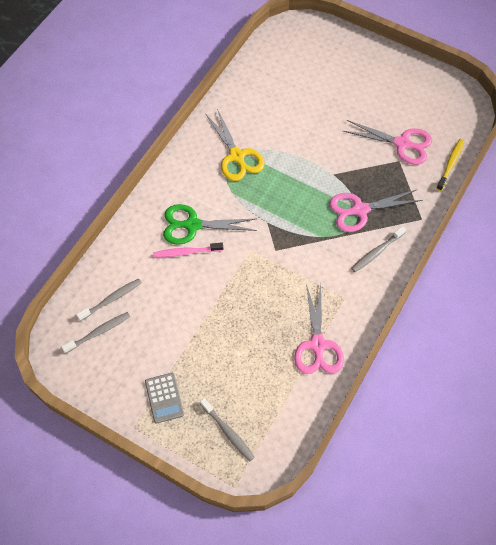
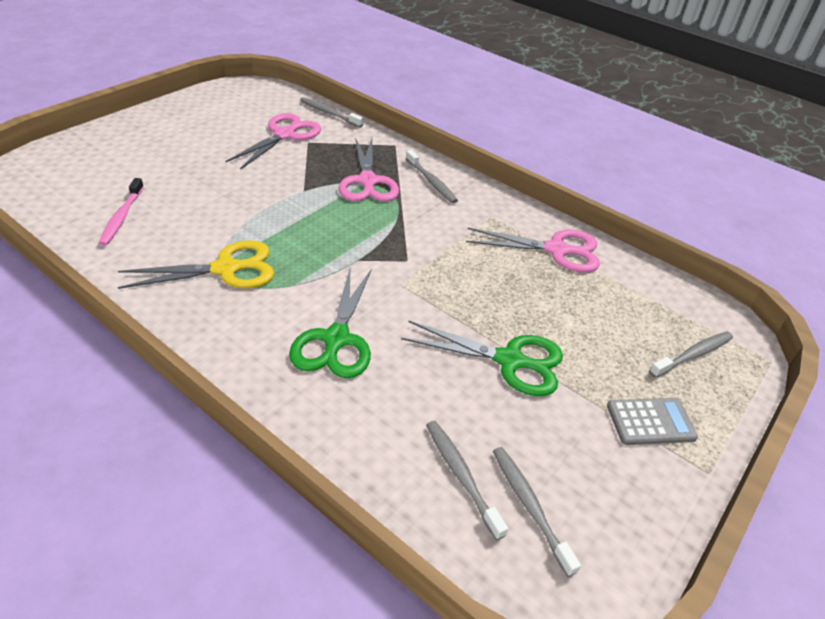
camera: 85 degrees left, 20 degrees down
(186, 252) = (386, 355): pink toothbrush -> pink toothbrush (122, 217)
(197, 318) = (509, 360): none -> green scissors
(450, 164) = (329, 113): yellow toothbrush -> grey toothbrush

